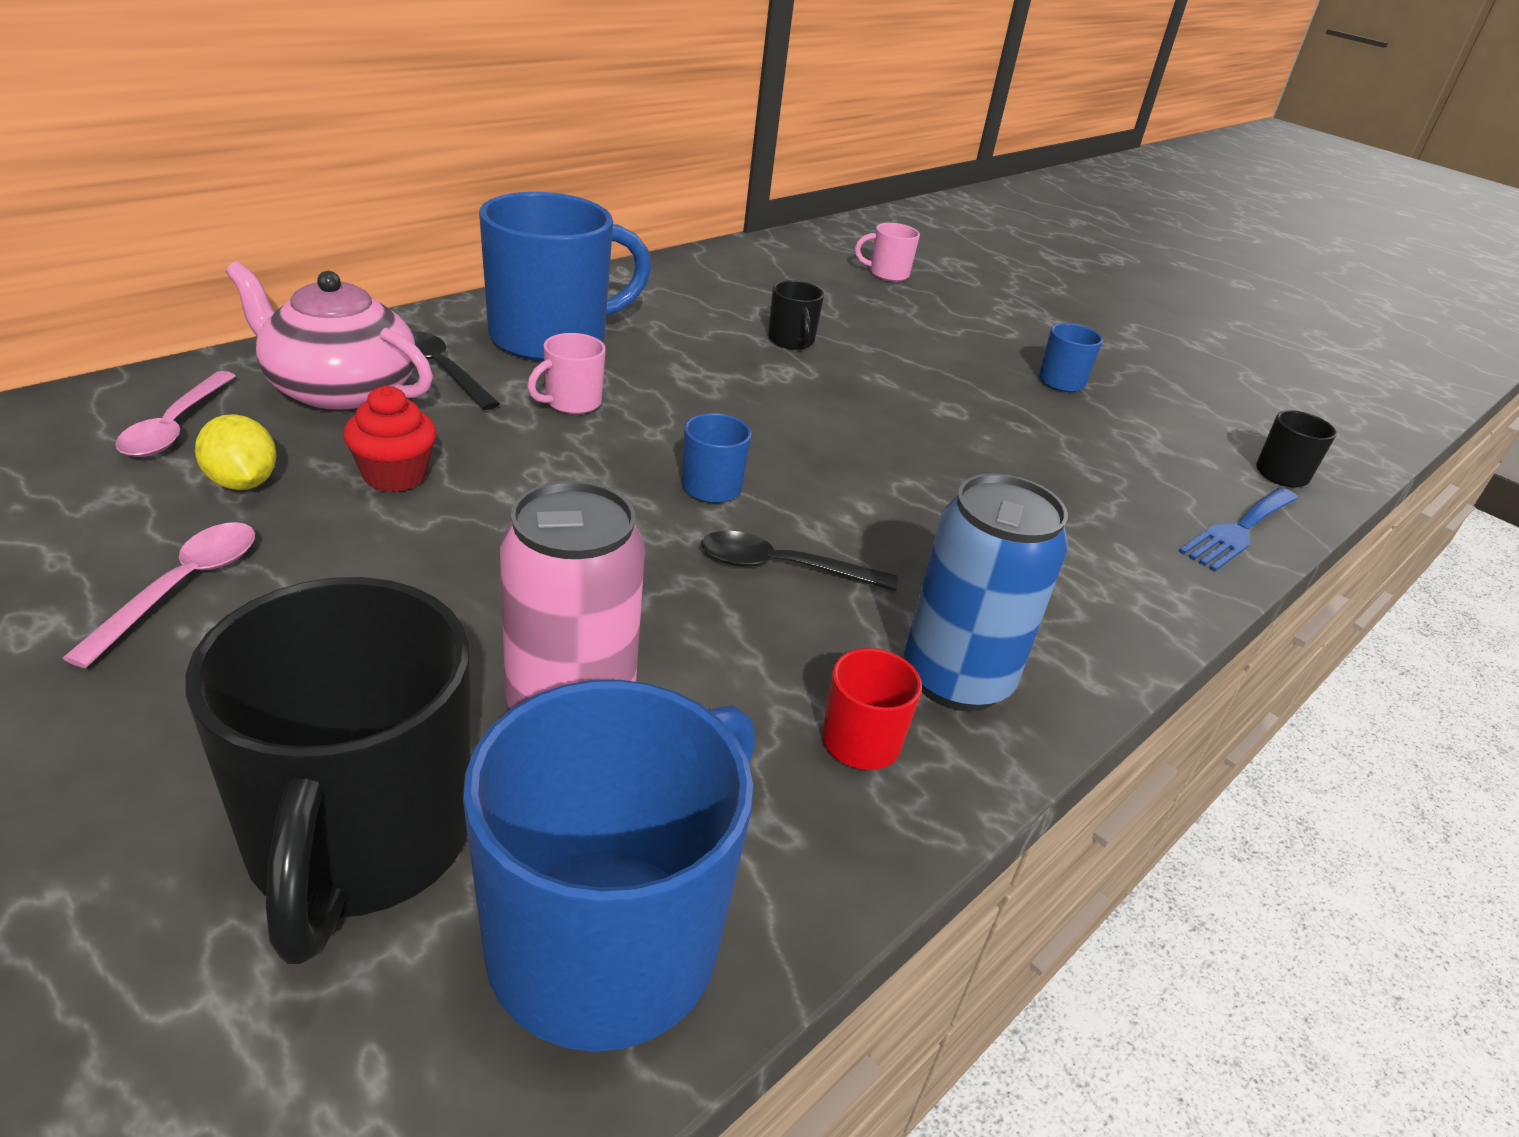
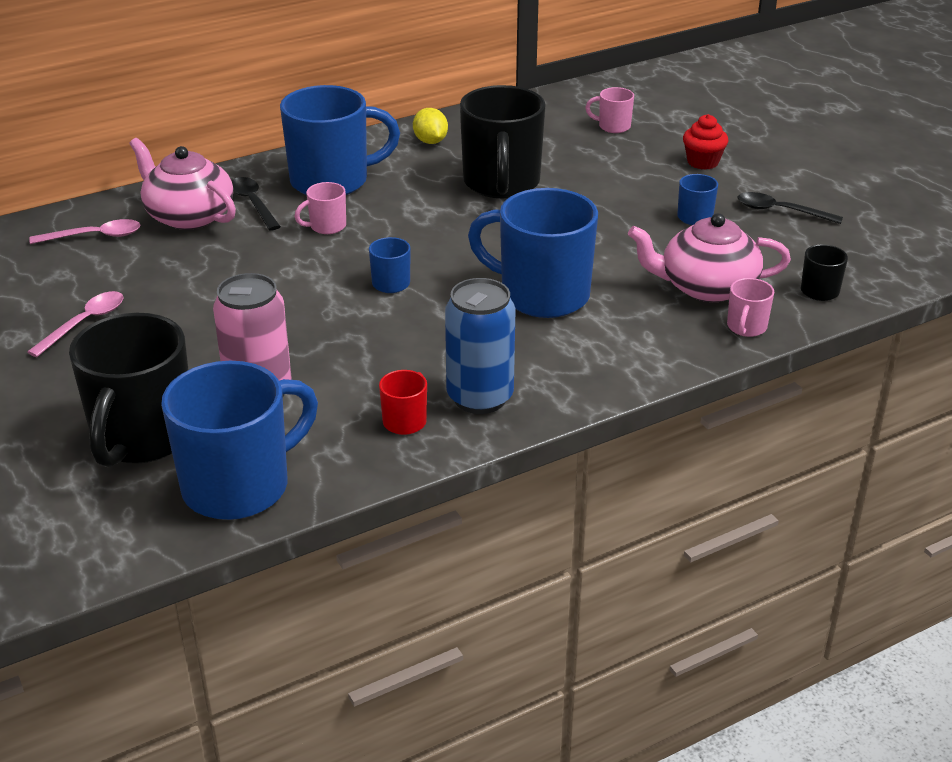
camera: 20 degrees right, 0 degrees up
(175, 426) = (94, 236): pink spoon -> pink spoon turned 120 degrees counterclockwise
(242, 483) = (123, 270): yellow lemon -> yellow lemon (430, 141)
(395, 476) = (206, 269): red cupcake -> red cupcake (703, 162)
(783, 568) = (411, 332): black spoon -> black spoon (780, 211)
(791, 341) = (501, 183): black mug -> black mug, size x2.27
(941, 496) = (542, 295): none -> blue mug
(1145, 475) = (706, 287): none -> pink teapot
(1238, 531) = (746, 327): blue fork -> pink mug

